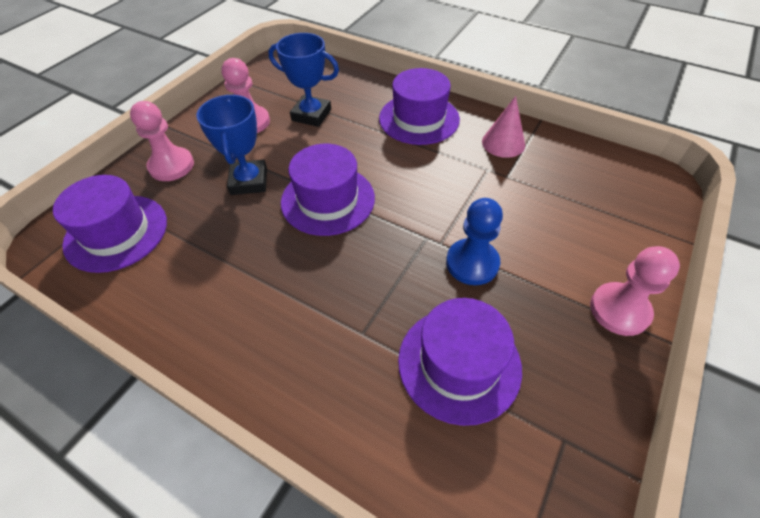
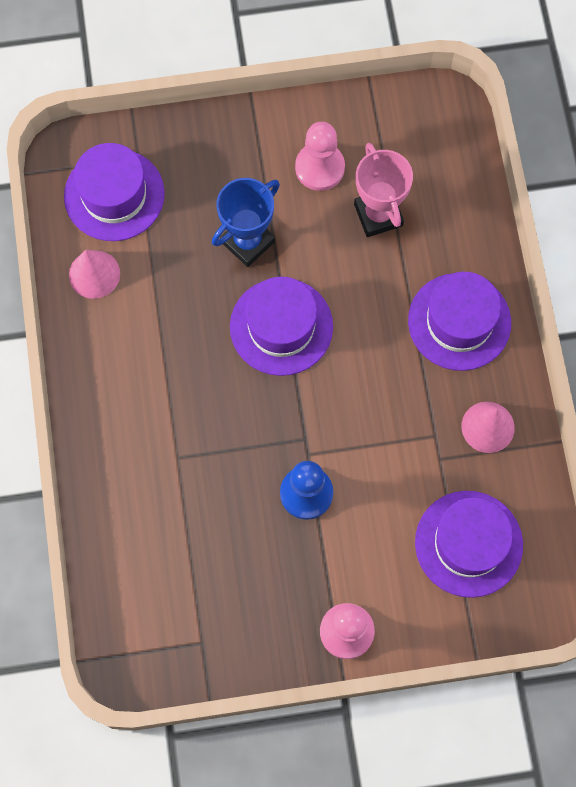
camera: 50 degrees right, 20 degrees up
(151, 286) = (94, 274): none -> pink cone
(171, 166) = (210, 159): pink pawn -> none
(311, 115) = (378, 215): blue trophy -> pink trophy
(459, 363) = (206, 541): purple hat -> purple hat (468, 543)

